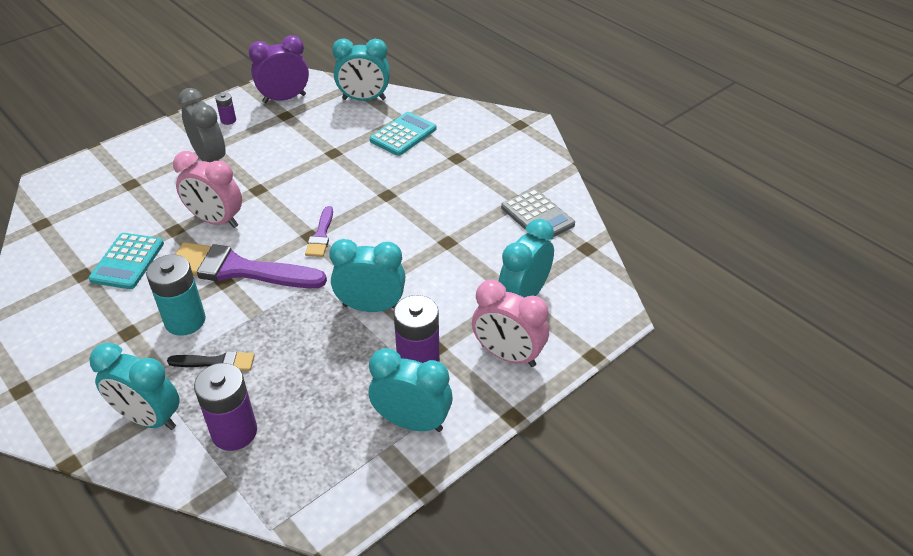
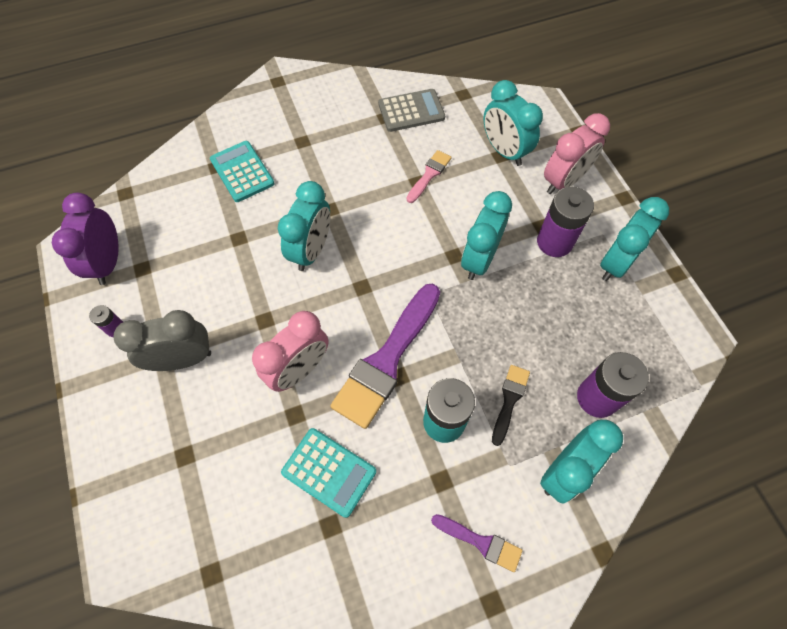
camera: 70 degrees left, 20 degrees up
(321, 235) = (366, 277): purple brush -> purple brush (480, 542)
(364, 99) = (159, 189): turquoise clock -> turquoise clock (311, 250)
(460, 248) = (429, 175): none -> pink brush

